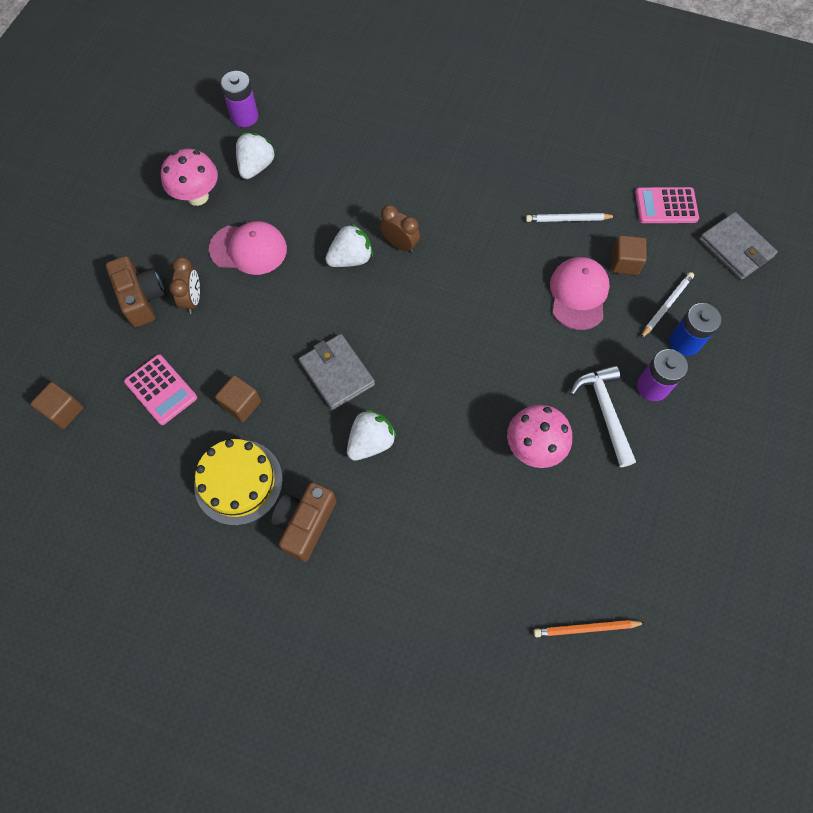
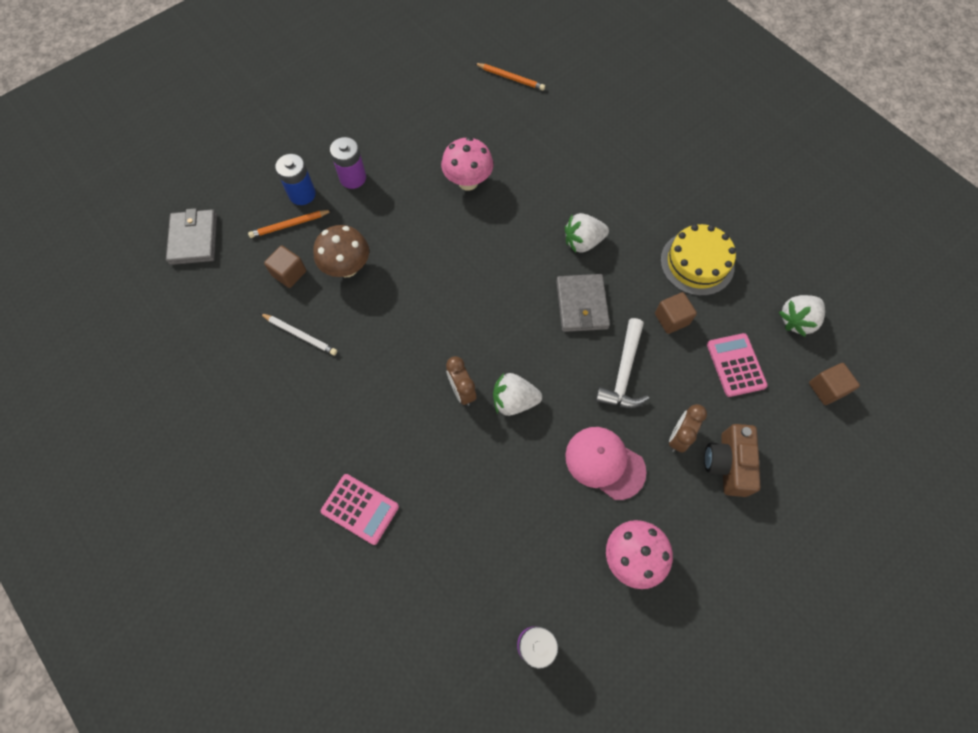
camera: 150 degrees left, 0 degrees up
(256, 166) = (553, 562): white strawberry -> white strawberry (797, 320)
(305, 523) = (659, 213): brown camera -> none
(578, 294) = (347, 268): pink cap -> brown mushroom
(604, 411) = (400, 179): white hammer -> white hammer (624, 372)
(666, 206) = (210, 302): pink calculator -> pink calculator (360, 509)
(666, 305) = (289, 225): white pencil -> orange pencil

